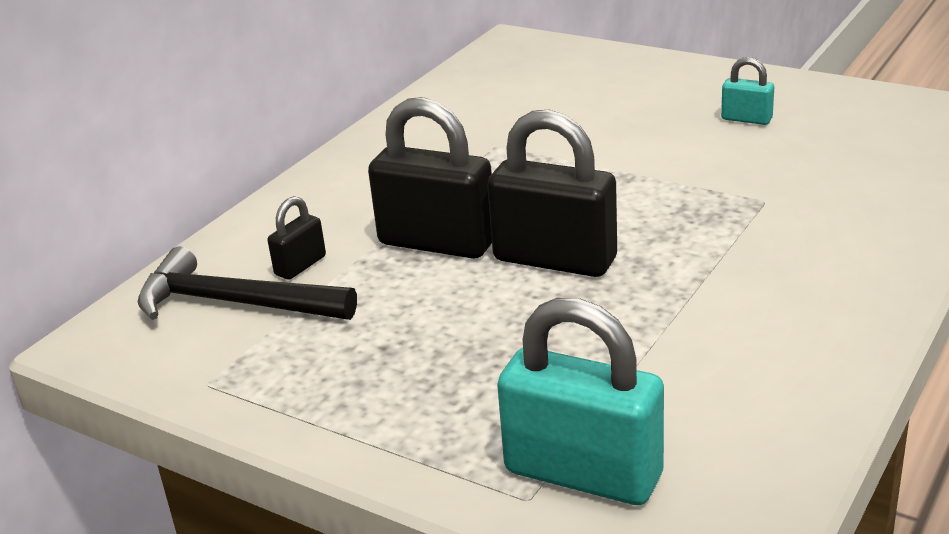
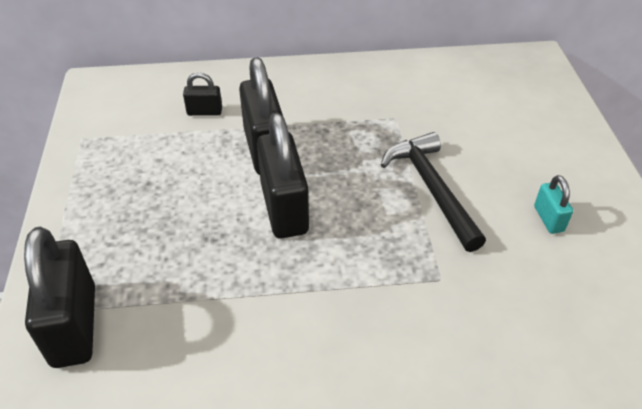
camera: 50 degrees right, 15 degrees up
(234, 303) = (155, 108): black hammer -> black hammer (431, 189)
(583, 473) = (74, 325): turquoise padlock -> black padlock

